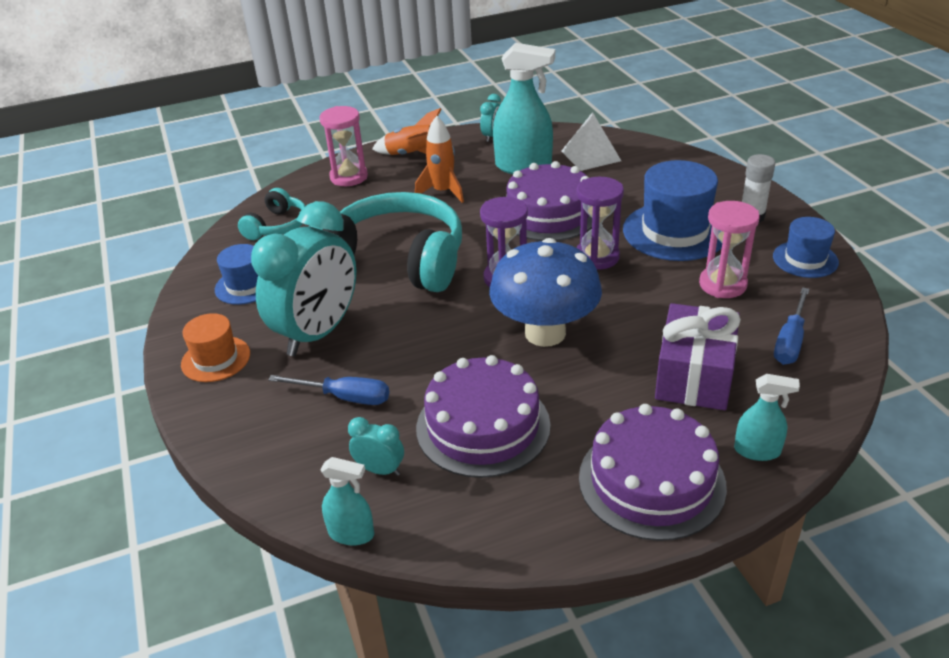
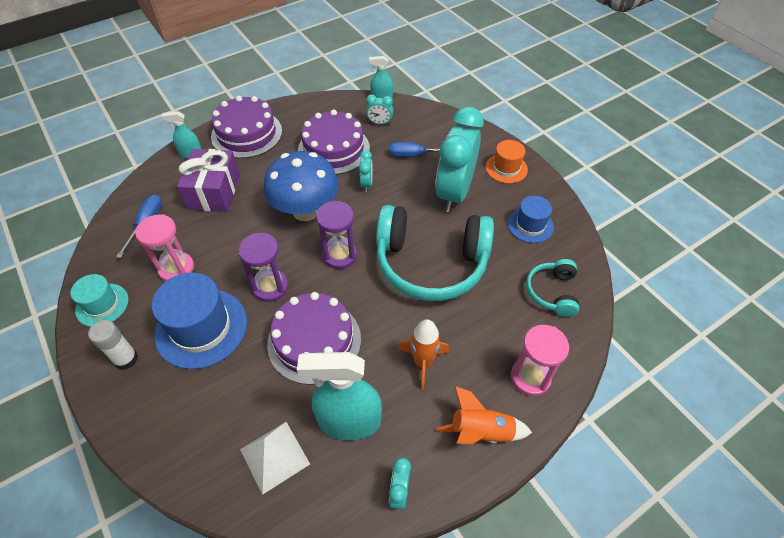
camera: 165 degrees right, 15 degrees up
(443, 360) = (366, 184): none -> turquoise clock
(805, 259) = (102, 305): blue hat -> turquoise hat

